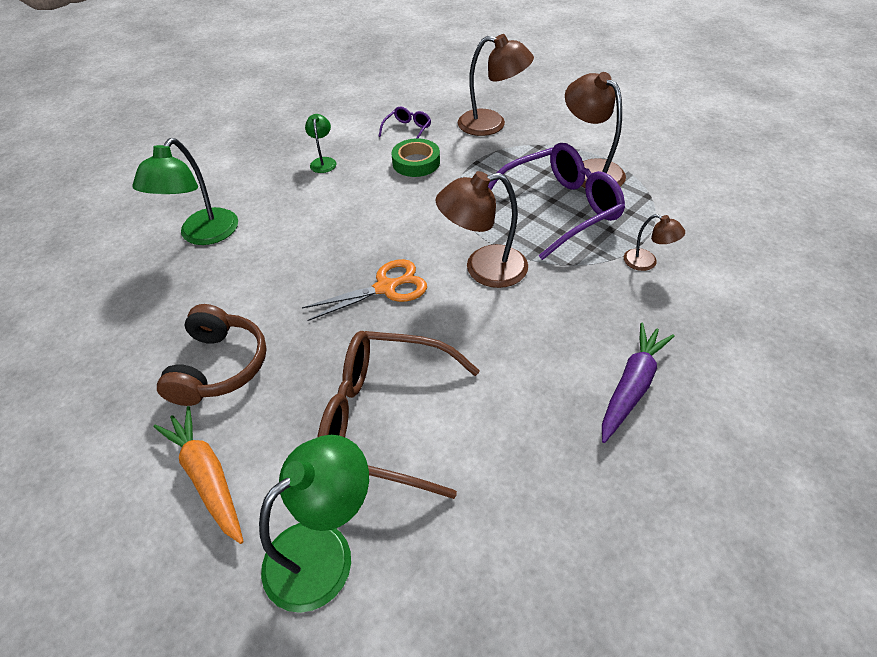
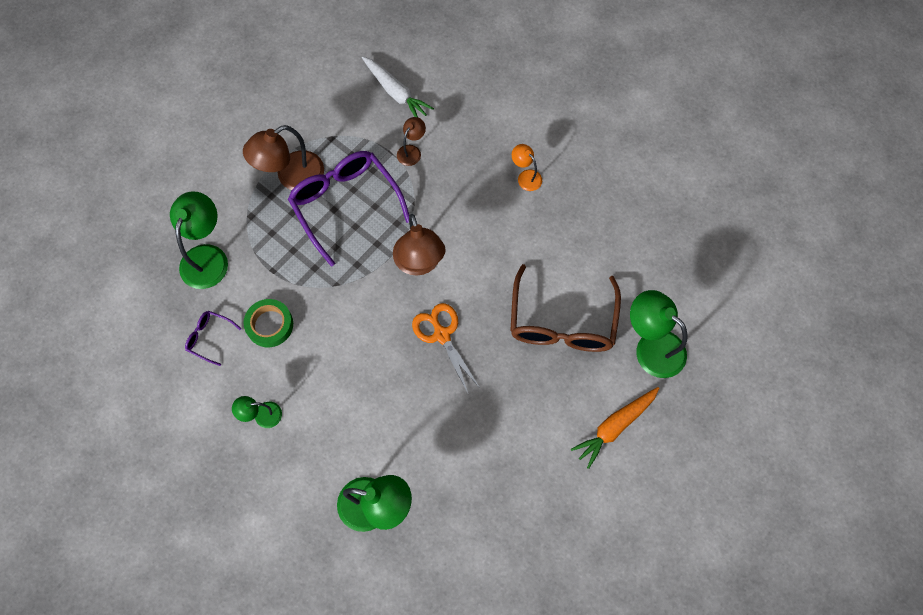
camera: 95 degrees left, 20 degrees up
(219, 366) = (527, 445): brown headphones -> none
(491, 124) = (207, 256): brown lamp -> green lamp
(631, 386) = (526, 176): purple carrot -> orange lamp
(734, 248) = (396, 92): none -> white carrot

